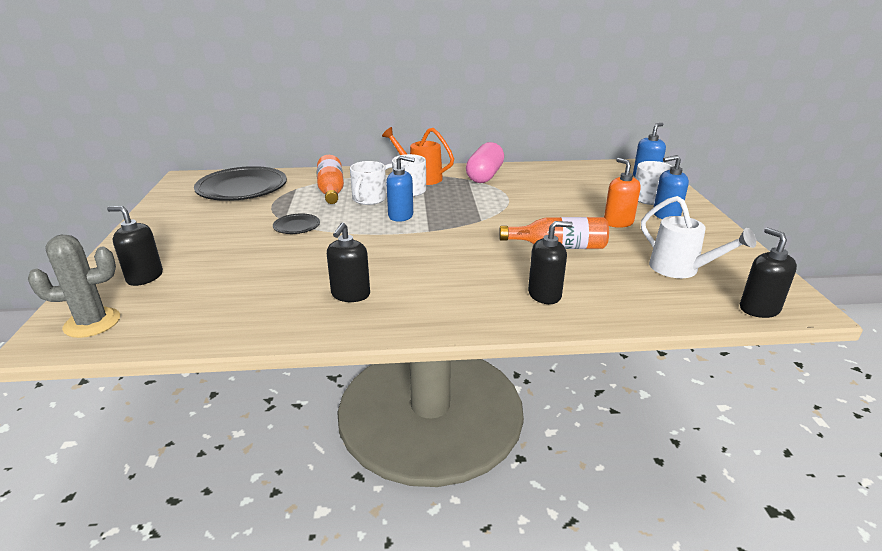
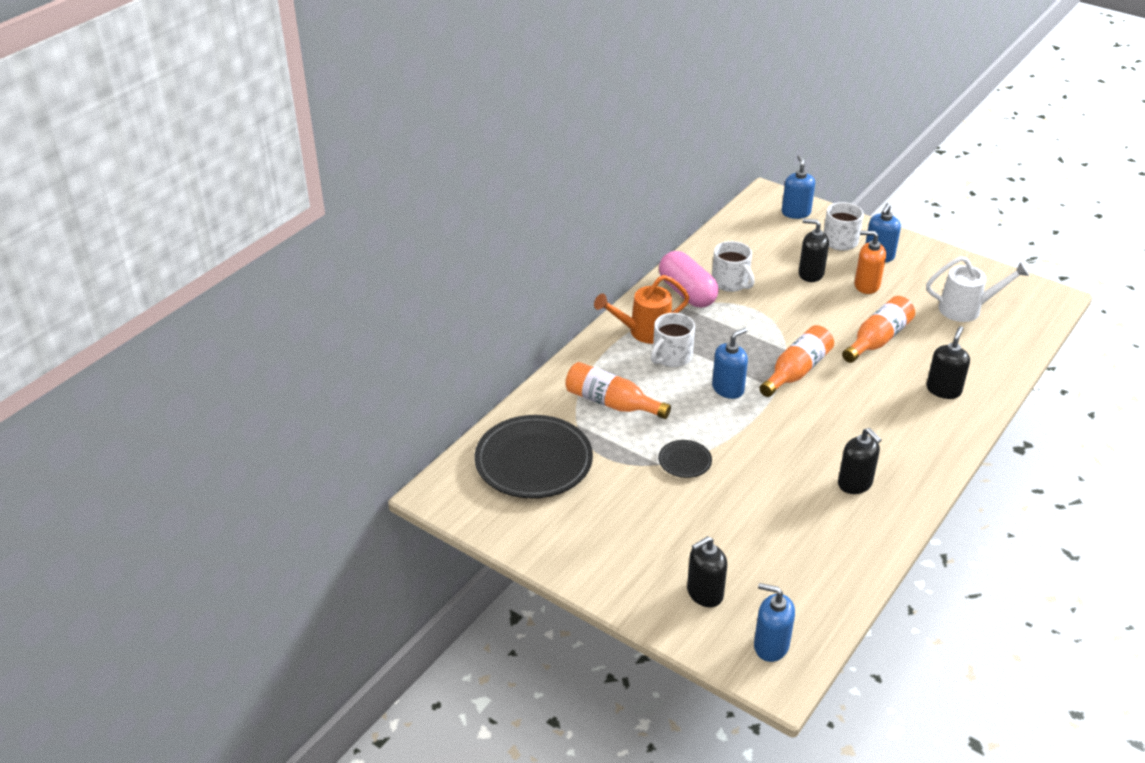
camera: 50 degrees left, 10 degrees up
(92, 323) = (771, 646): grey cactus -> blue soap dispenser
(369, 199) = (664, 389): white mug -> white mug (731, 282)
(461, 230) = (796, 371): none -> orange bottle
(759, 309) = (1042, 315): black soap dispenser -> black soap dispenser (810, 274)

